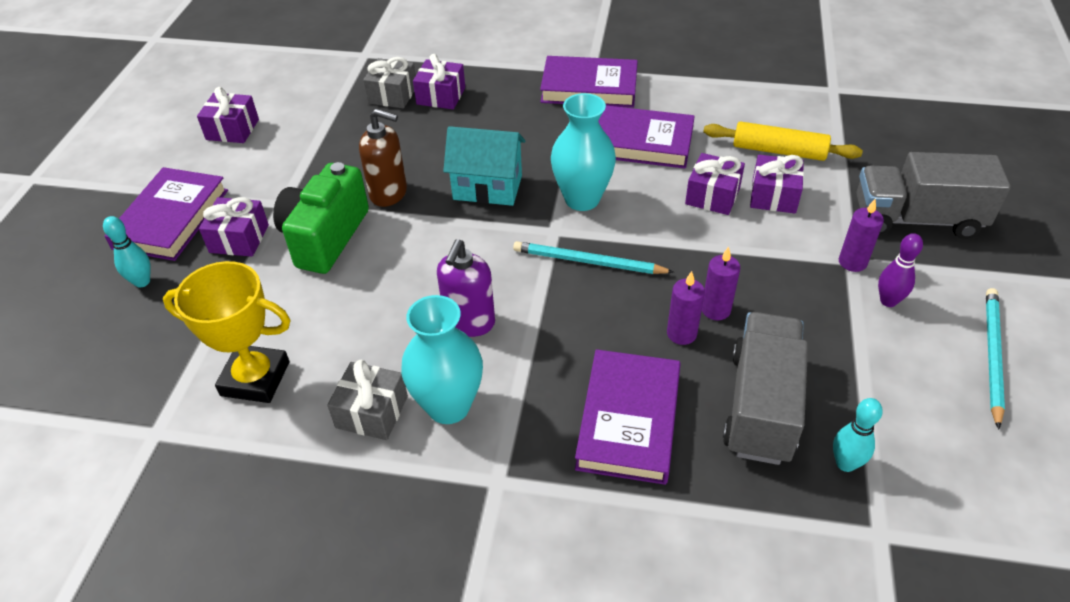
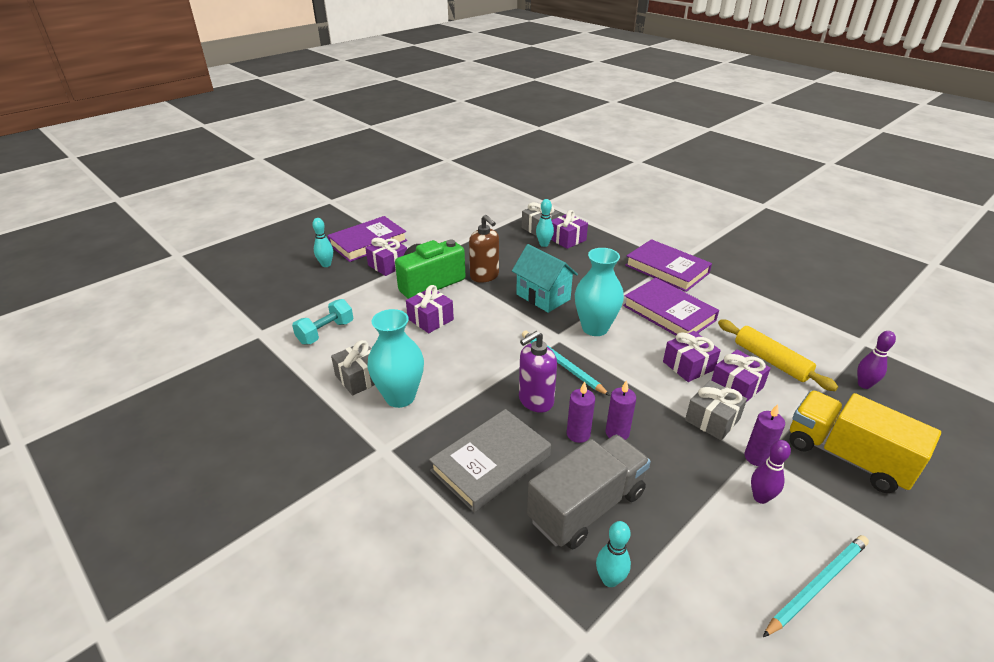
camera: 35 degrees right, 10 degrees down
(232, 129) = (439, 214): purple gift -> purple gift (430, 319)
(255, 379) = (325, 332): yellow trophy -> turquoise dumbbell
(419, 115) = (544, 244): none -> turquoise bowling pin
(469, 322) = (457, 361): purple soap dispenser -> purple soap dispenser (535, 401)
(628, 420) = (491, 463): purple book -> grey book
(784, 244) = (712, 419): none -> grey gift
(871, 136) = (864, 384): none -> purple bowling pin
(916, 219) = (847, 457): grey truck -> yellow truck

